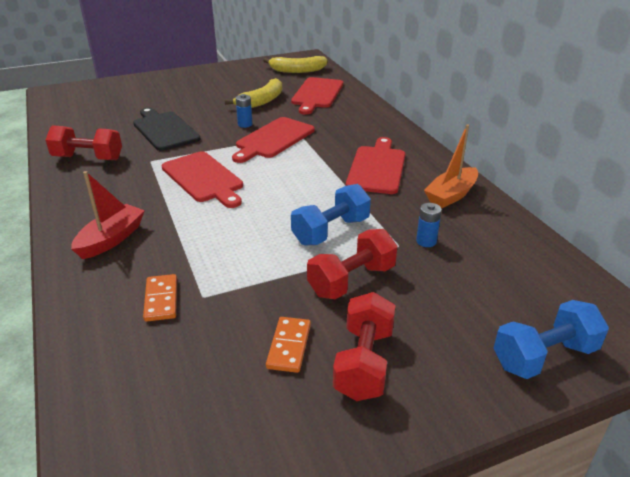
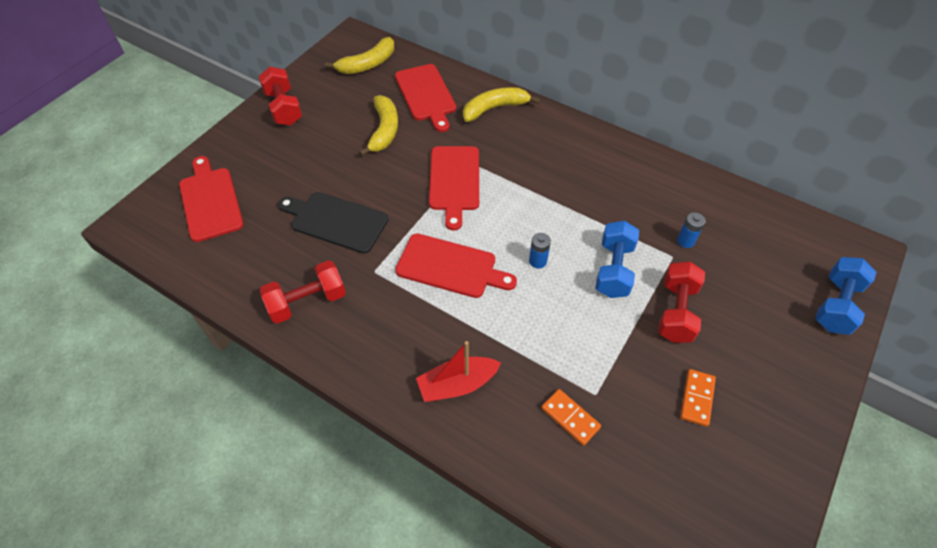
camera: 35 degrees left, 20 degrees up
(111, 239) = (457, 384): red boat -> red boat turned 105 degrees counterclockwise
(245, 124) = (406, 173): blue battery -> blue battery (538, 261)
(289, 346) = (697, 398): orange domino -> orange domino turned 45 degrees clockwise
(360, 115) = (494, 108): none -> yellow banana
(364, 363) = (751, 380): red dumbbell -> red dumbbell (284, 108)
(377, 168) = (576, 175): red cutting board -> red cutting board (210, 201)
(451, 195) = (657, 179): orange boat -> none

